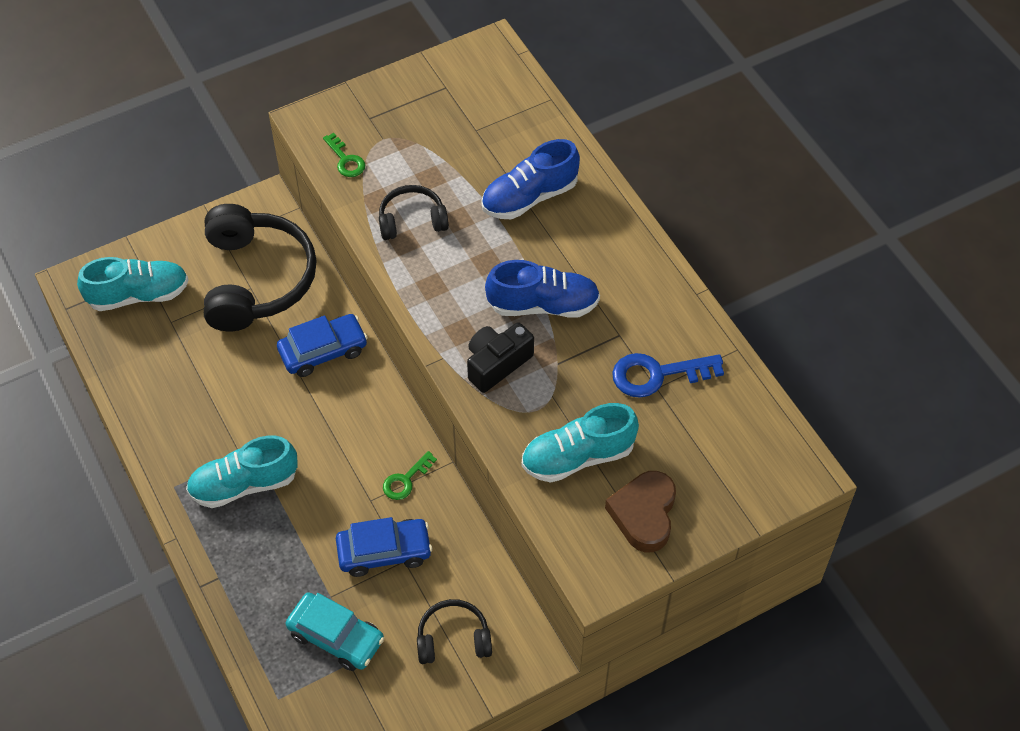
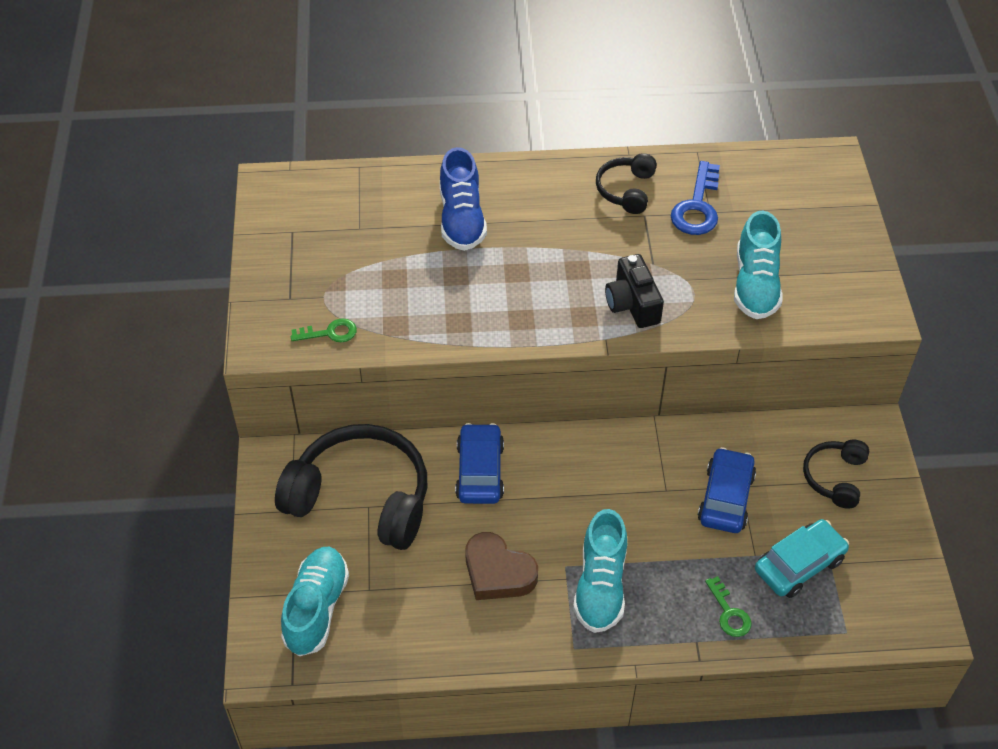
camera: 65 degrees left, 5 degrees down
(406, 480) = (657, 456): green key -> green key (729, 613)
(412, 220) = (436, 308): black headphones -> black headphones (626, 190)
(543, 305) = (586, 251): blue shoe -> none
(644, 514) = (830, 264): brown heart -> brown heart (498, 572)

